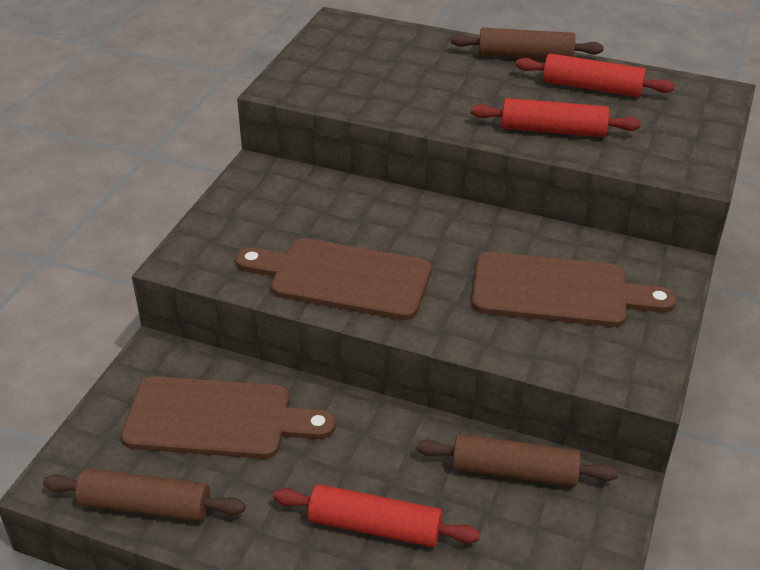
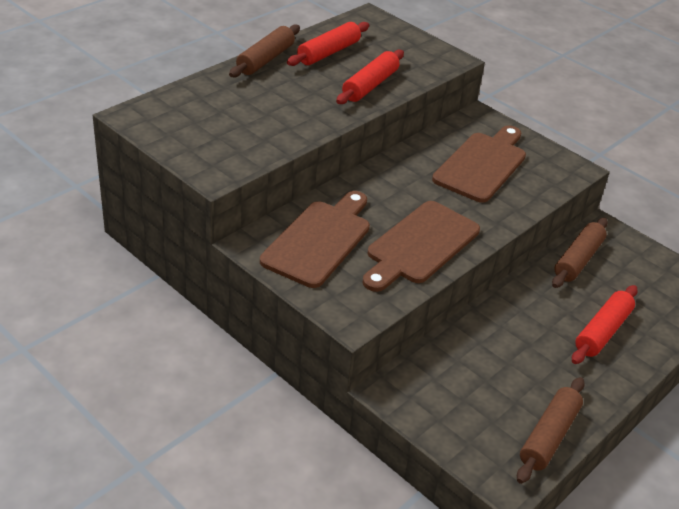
camera: 70 degrees left, 0 degrees up
(218, 419) = (478, 375): brown cutting board -> brown cutting board (319, 240)

